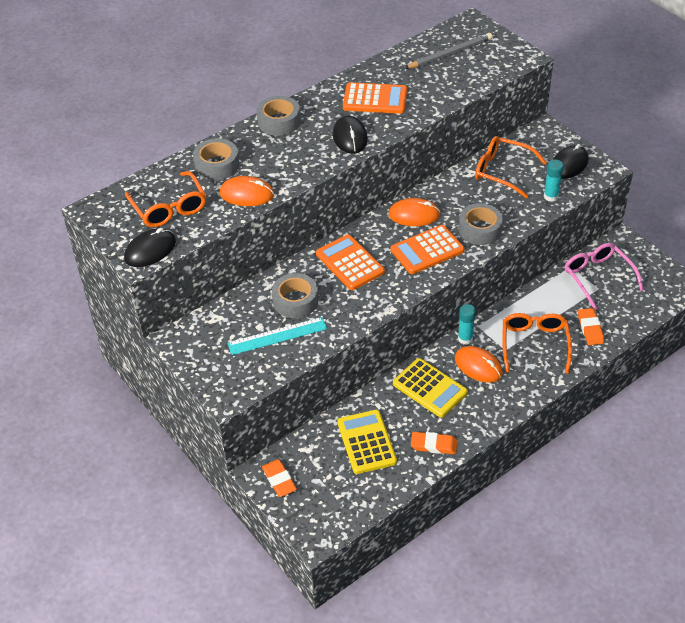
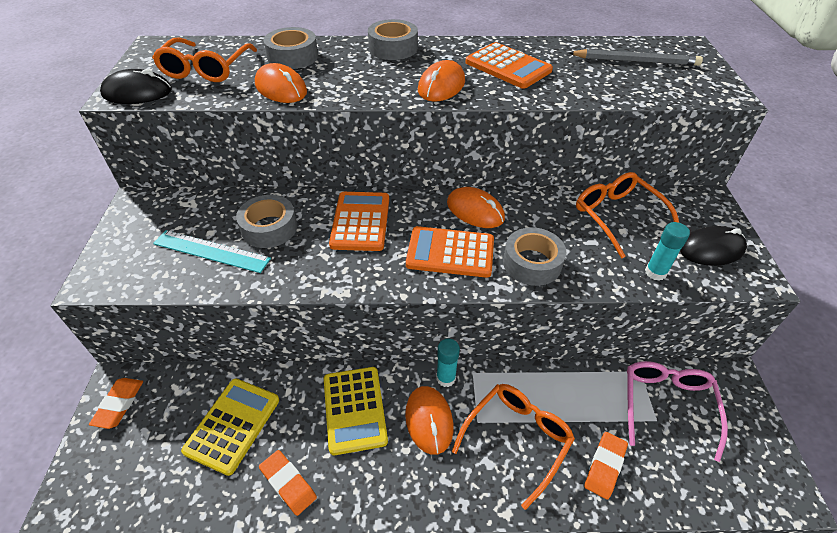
camera: 35 degrees right, 0 degrees up
(350, 137) = (441, 86): black mouse -> orange mouse

